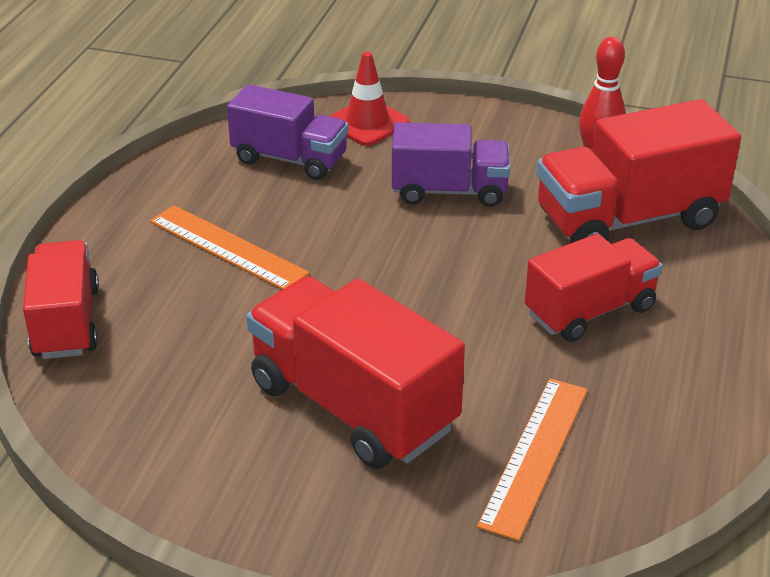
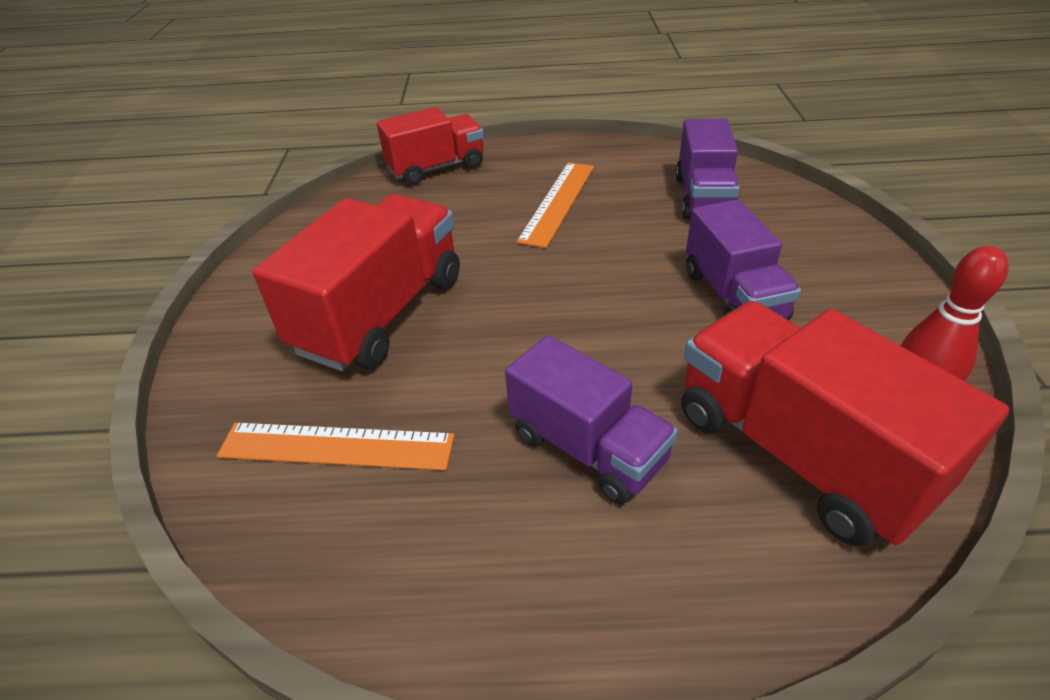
camera: 75 degrees right, 5 degrees up
(367, 123) = (803, 220): red traffic cone -> none
(590, 311) = (588, 447): red truck -> purple truck

